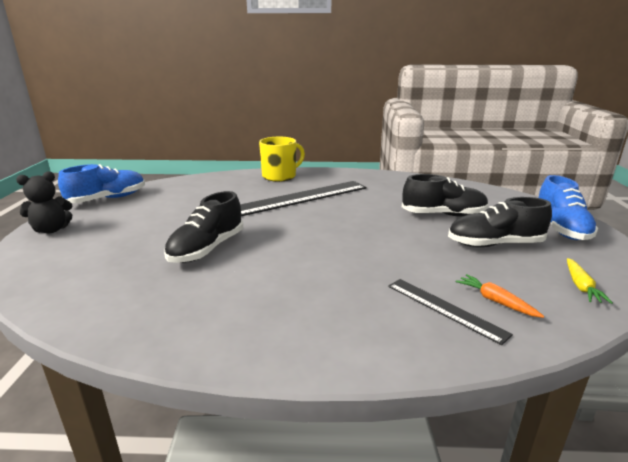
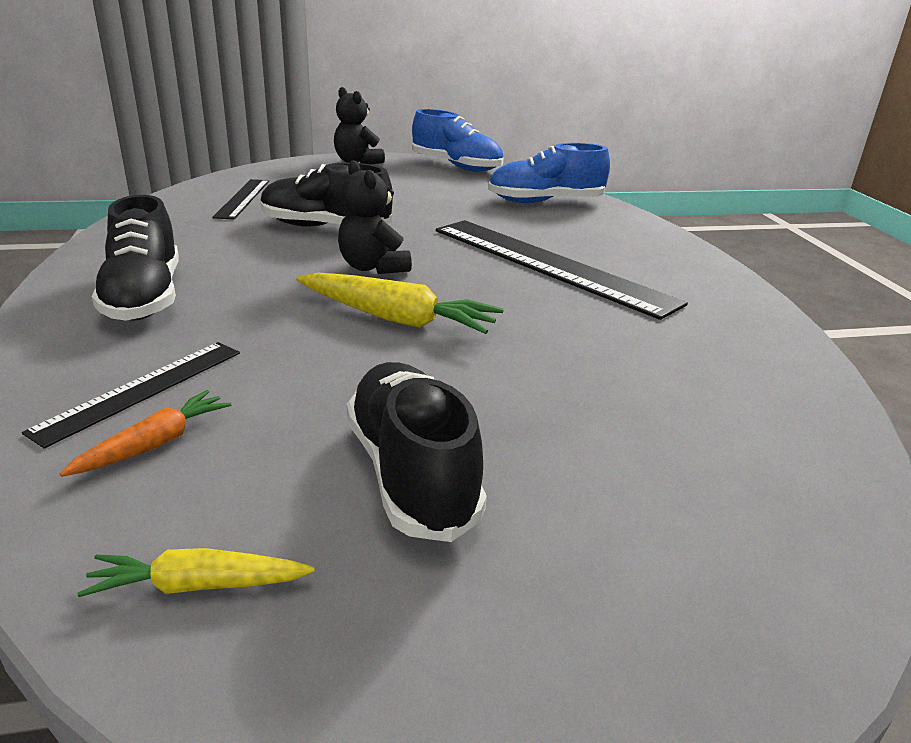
camera: 75 degrees right, 5 degrees up
(105, 280) = (243, 198): none -> black ruler
(280, 176) = (647, 242): yellow mug -> none
(288, 238) = (373, 267): none -> black teddy bear
(359, 237) = (397, 319): none -> yellow carrot
(443, 215) = (562, 411): black shoe -> black shoe (144, 297)
(560, 228) = (589, 635): blue shoe -> blue shoe (545, 202)

